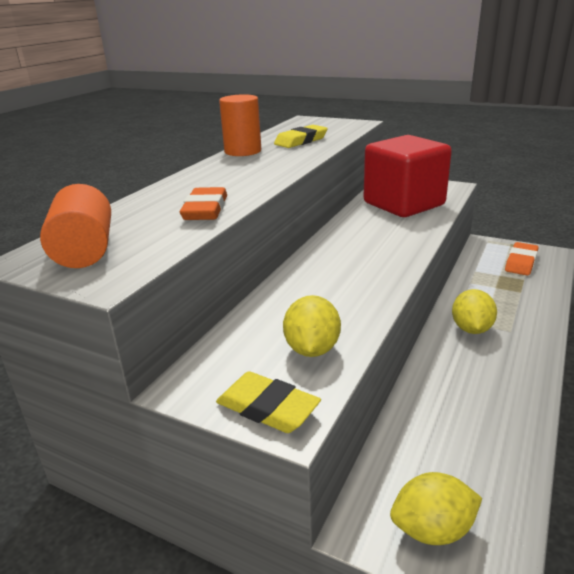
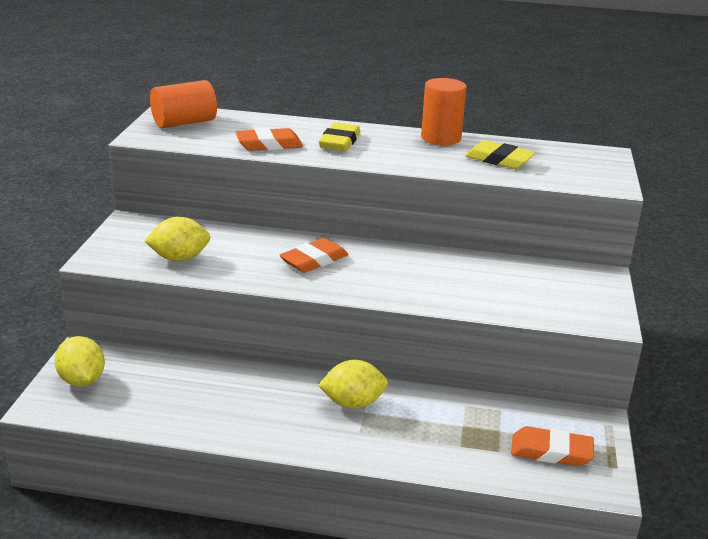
camera: 70 degrees right, 0 degrees up
(267, 407) = (110, 250): yellow eraser -> yellow eraser (340, 142)
(342, 270) = (314, 260): none -> orange eraser
(403, 204) = (512, 286): red cube -> none

